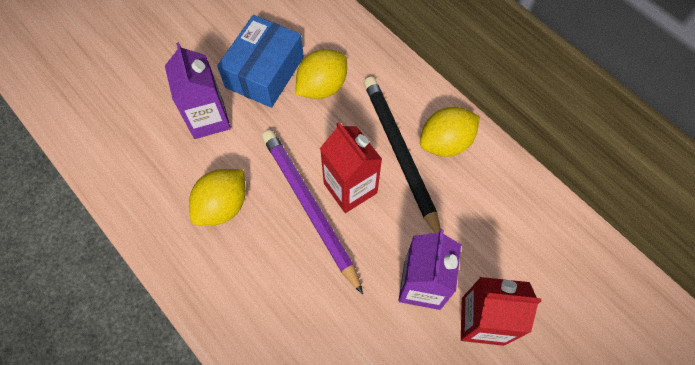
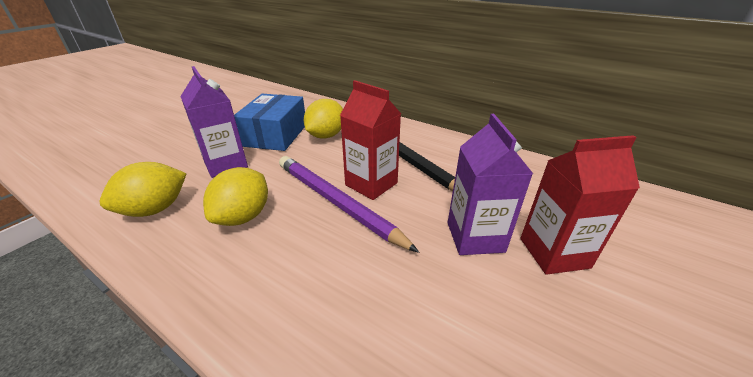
camera: 15 degrees left, 30 degrees down
(445, 143) = (439, 148): yellow lemon -> yellow lemon (155, 209)

